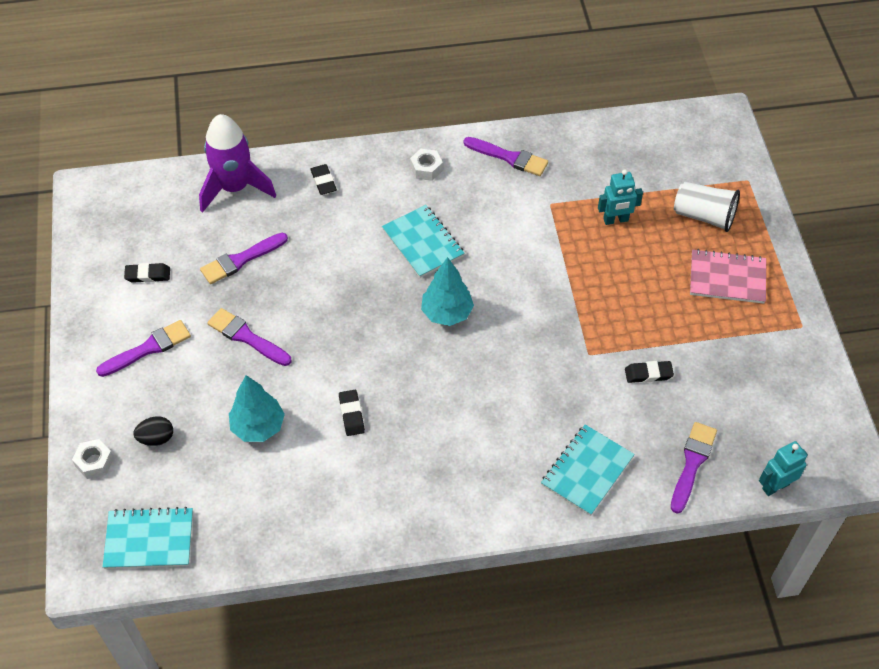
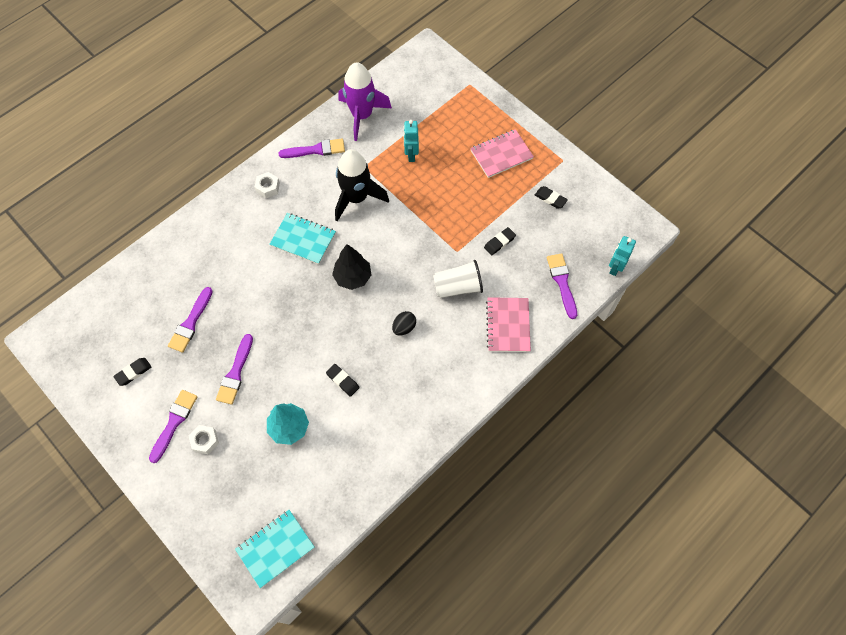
camera: 35 degrees left, 10 degrees up
(94, 462) = (198, 523): white nut -> white nut (205, 441)
(156, 438) = (227, 479): black egg -> black egg (404, 327)
(235, 188) = (147, 275): purple rocket -> purple rocket (362, 115)
(246, 337) = (235, 373): purple brush -> purple brush turned 75 degrees counterclockwise
(323, 182) = (206, 235): black eraser -> black eraser (550, 199)
(447, 313) = (353, 277): turquoise tree -> black tree
(516, 232) = (357, 198): none -> black rocket
(587, 471) = (508, 325): turquoise notebook -> pink notebook
(616, 220) = (411, 154): turquoise robot -> turquoise robot turned 135 degrees clockwise
(704, 216) = (460, 122): white cup -> white cup (458, 287)

